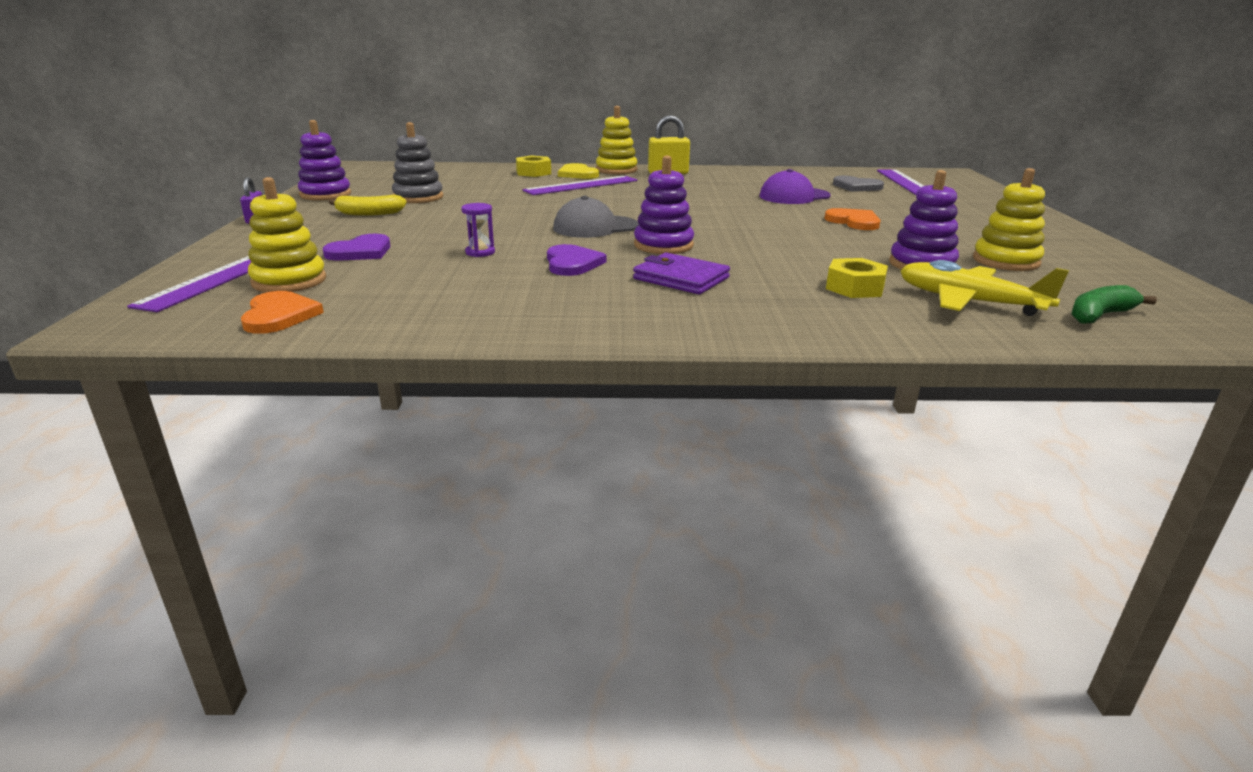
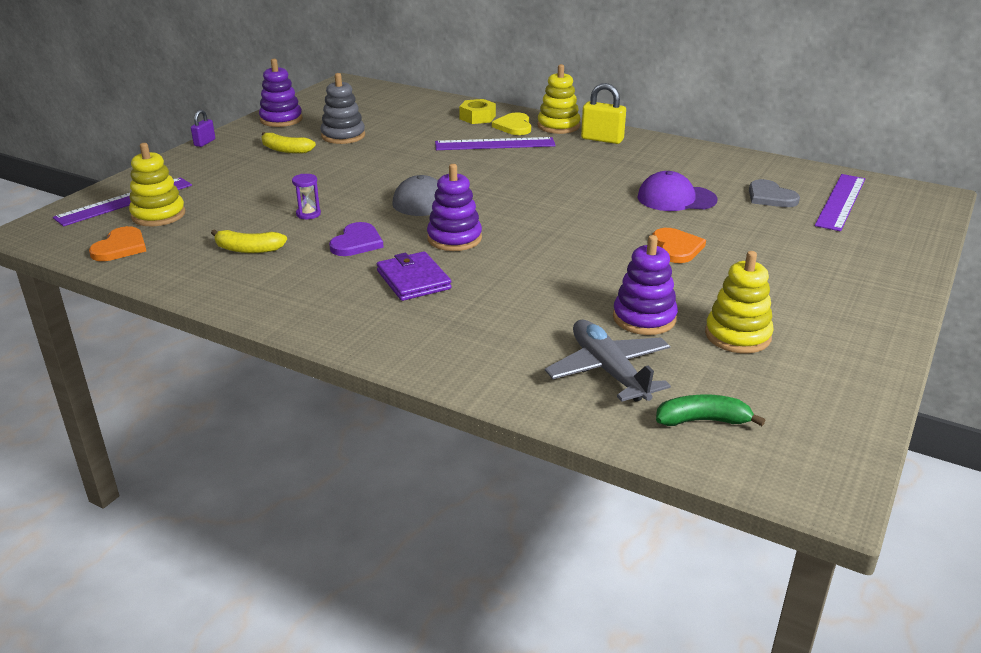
camera: 30 degrees right, 5 degrees up
(361, 251) = (232, 194): purple heart -> none
(458, 288) = (248, 249): none -> yellow banana
(855, 287) = (536, 327): yellow nut -> none
(968, 302) = (608, 371): yellow plane -> grey plane

